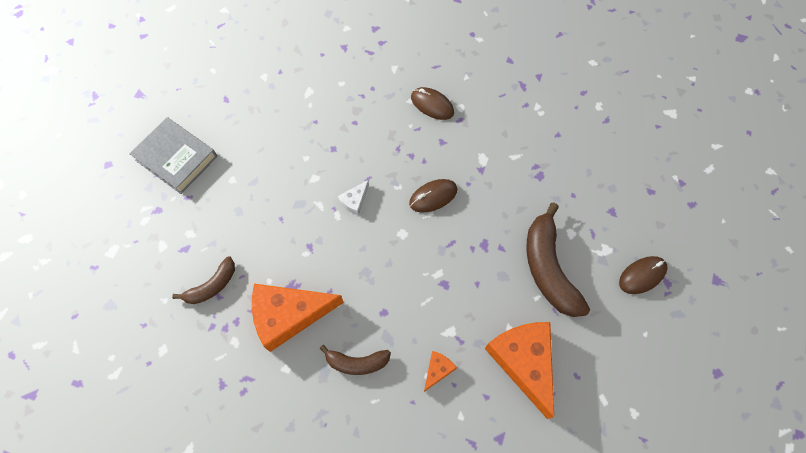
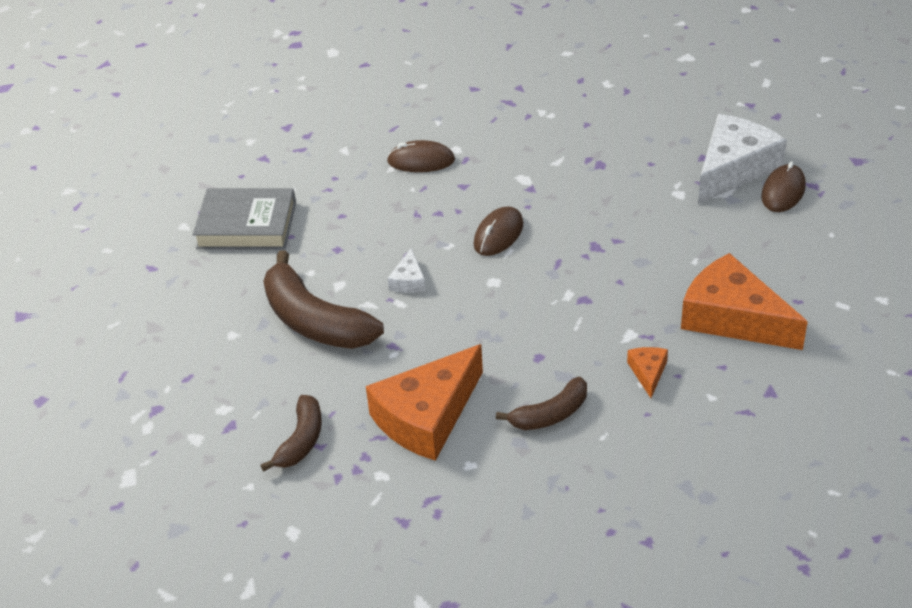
camera: 30 degrees left, 25 degrees down
(176, 158) = (135, 350): grey book -> grey book (247, 225)
(548, 268) = (683, 232): brown banana -> brown banana (314, 321)
(624, 234) = (733, 169): none -> white cheese

